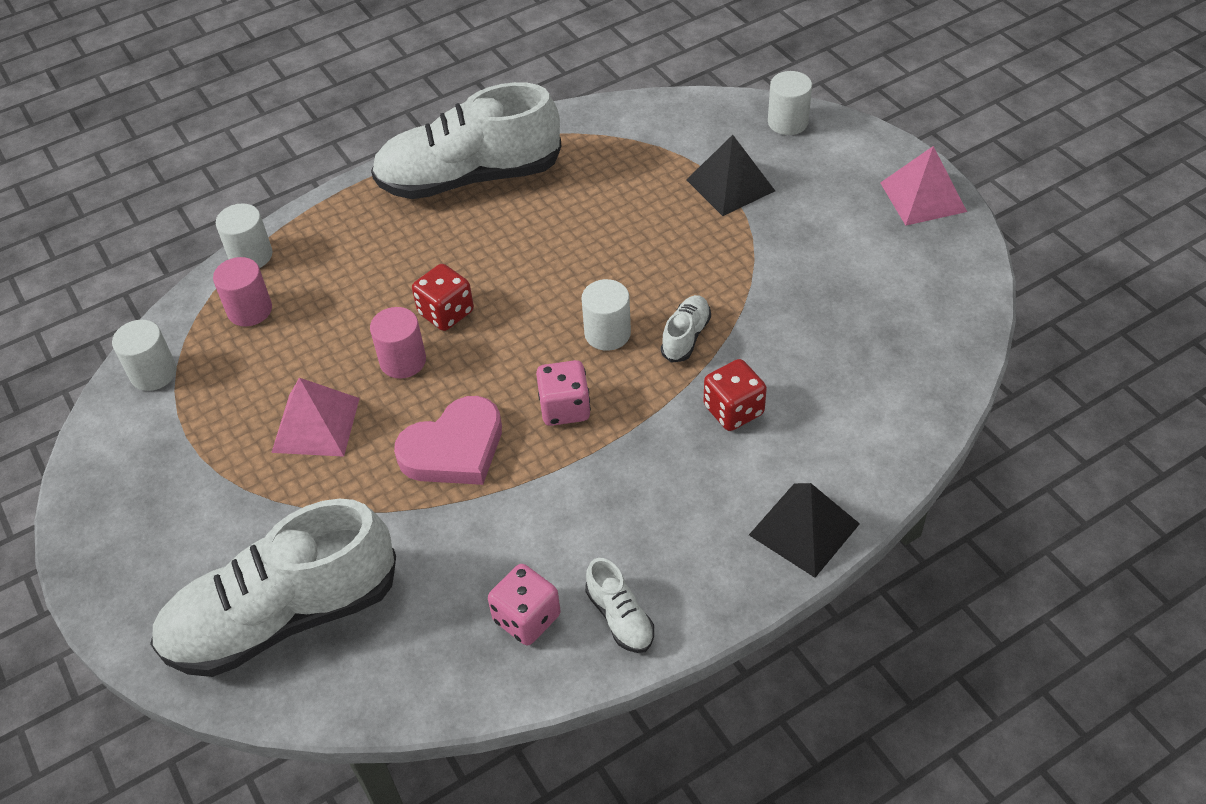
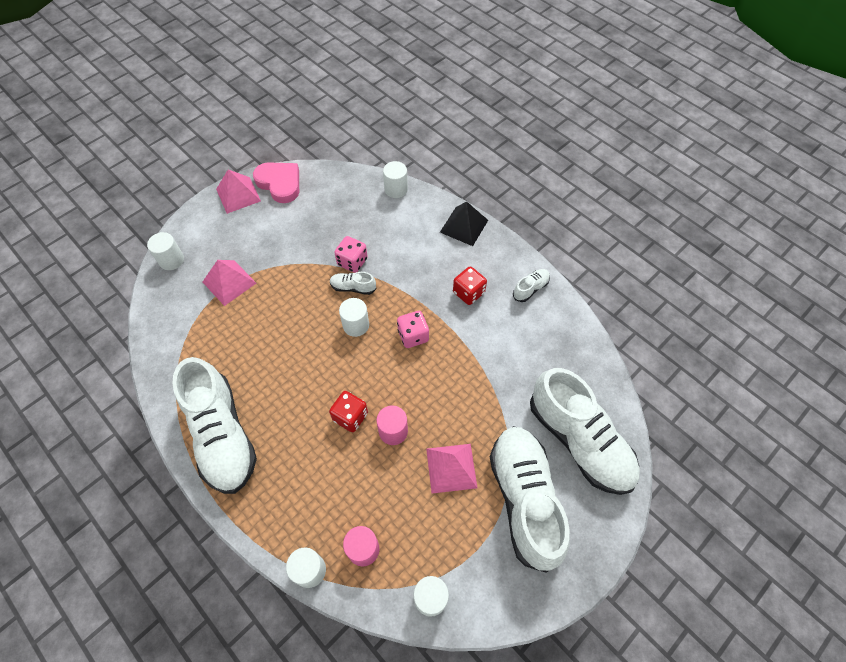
camera: 105 degrees left, 10 degrees up
(226, 511) = (524, 499): none -> white shoe
(454, 449) = (452, 384): pink heart -> pink heart (280, 183)
(526, 618) = (543, 326): pink dice -> pink dice (352, 262)
(730, 185) = (229, 282): black pyramid -> pink pyramid
(733, 410) = (400, 260): red dice -> red dice (468, 292)
(919, 426) = (396, 189): none -> white cylinder

